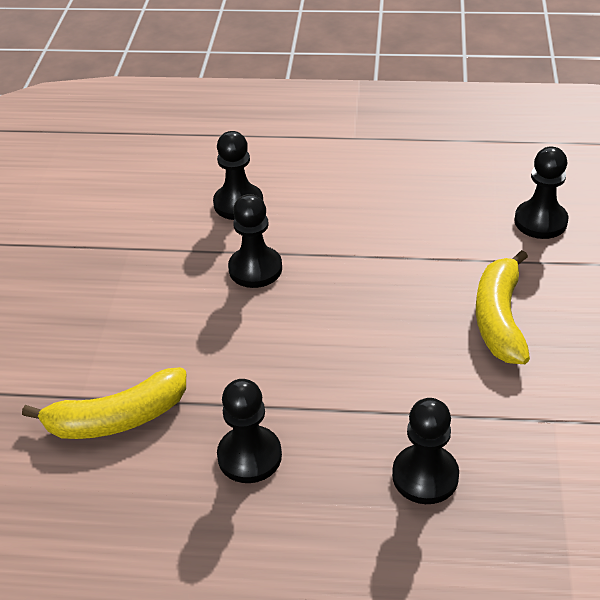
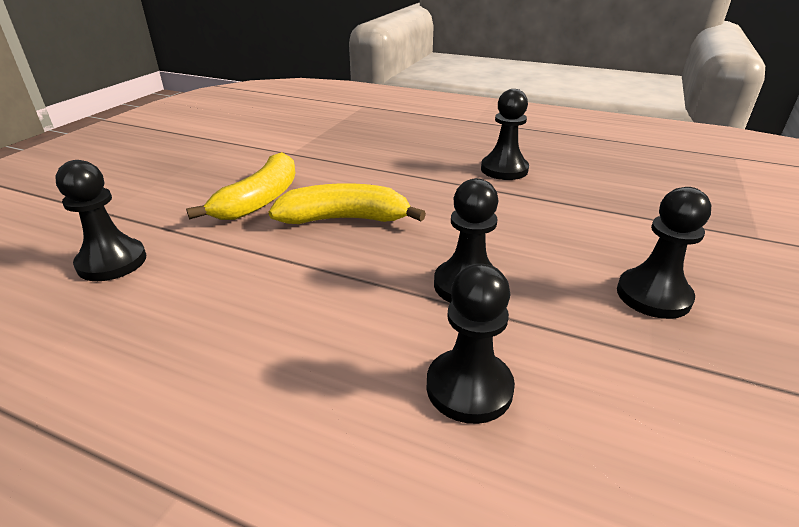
camera: 165 degrees left, 10 degrees down
(117, 418) = (613, 201): yellow banana -> yellow banana (344, 219)
(425, 476) = (391, 147): black pawn -> black pawn (653, 295)

